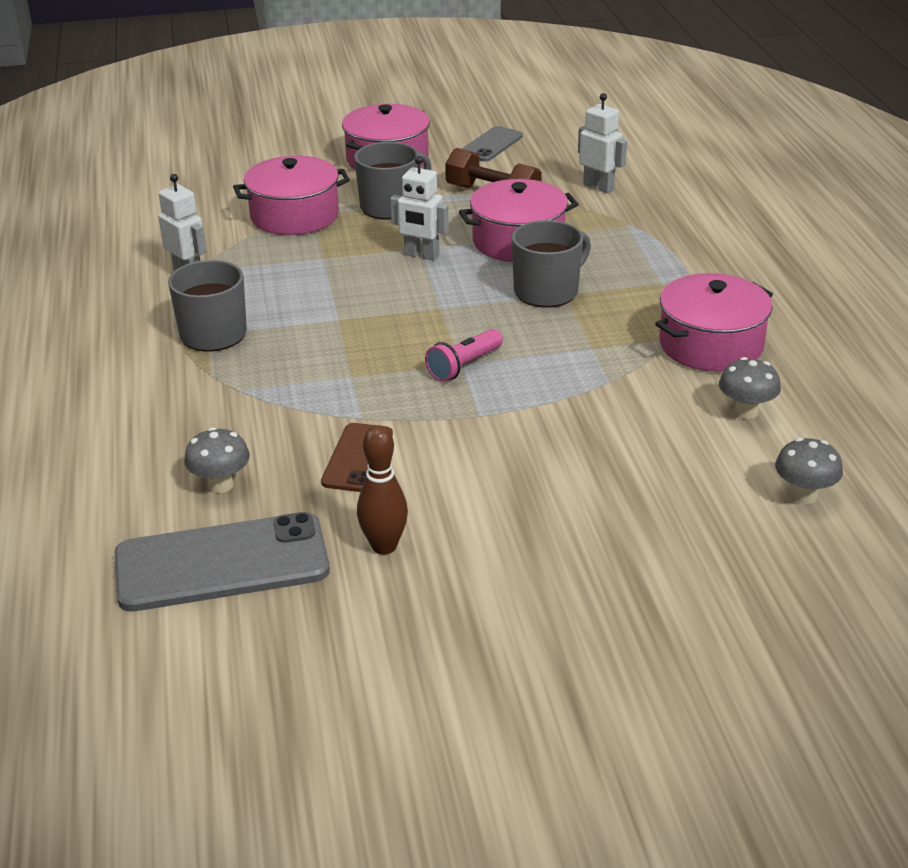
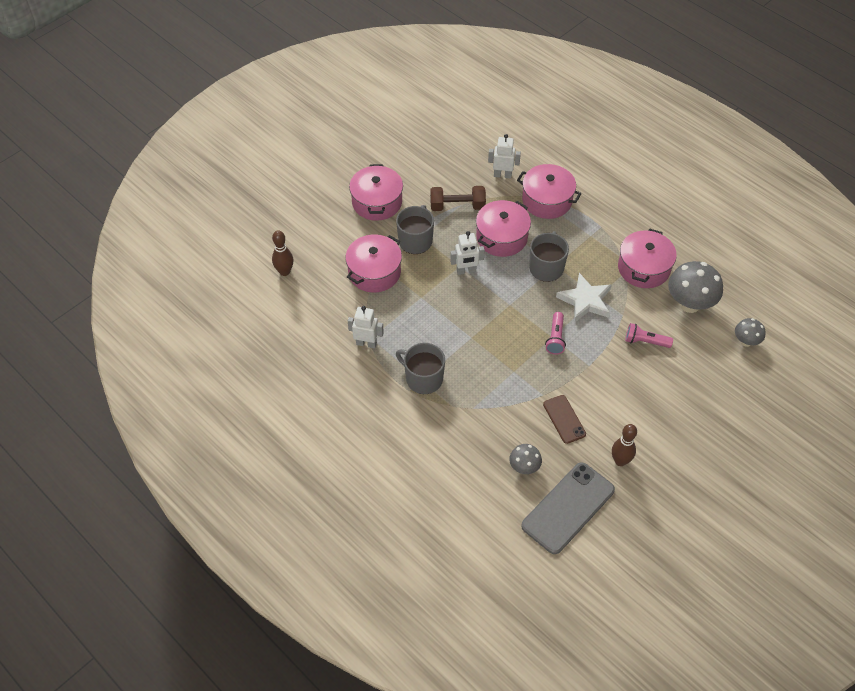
camera: 35 degrees left, 20 degrees up
(184, 179) = (284, 272): none -> brown bowling pin
(491, 145) = (419, 164): grey phone -> none
(565, 345) = (585, 300): none -> white star
(611, 425) = (645, 341): none -> pink flashlight
(636, 229) = (547, 200): none -> pink pot
(746, 412) = (689, 304): grey mushroom -> grey mushroom, size x1.83

